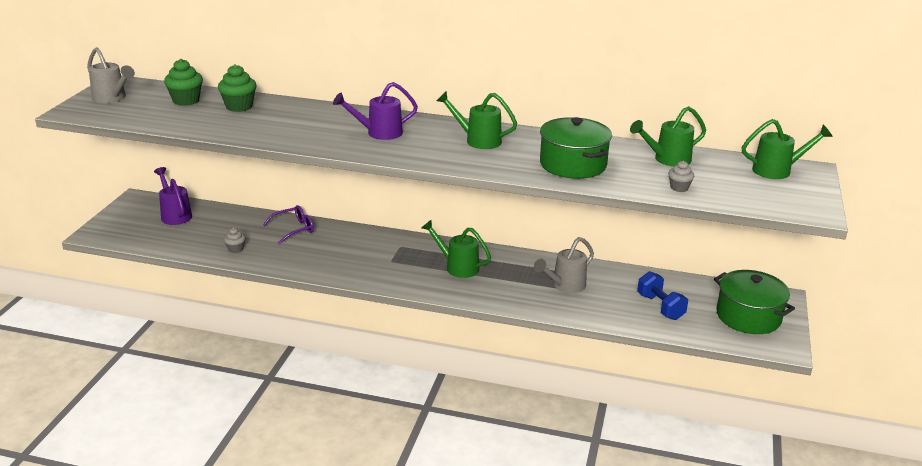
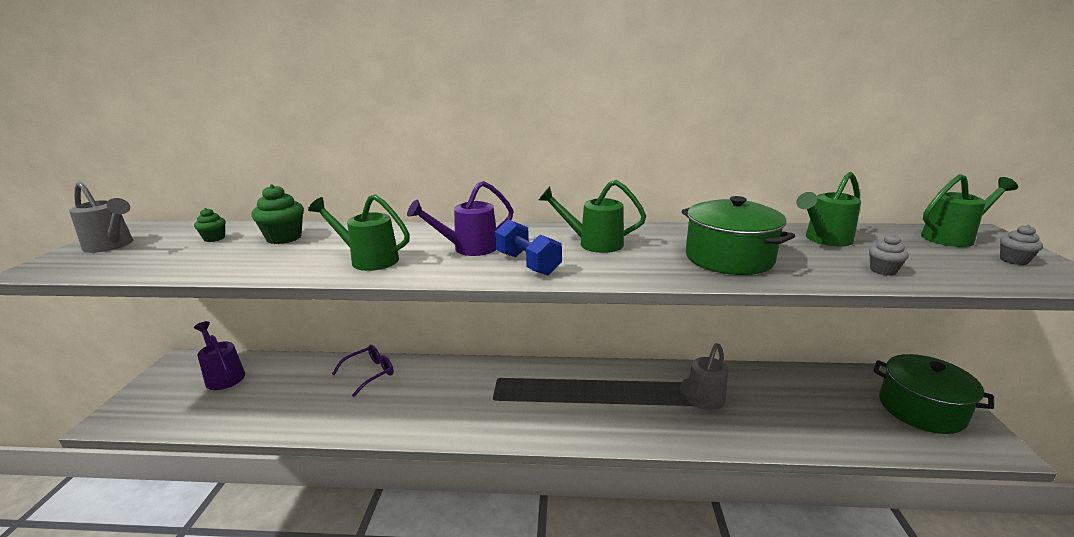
camera: 10 degrees left, 5 degrees down
(186, 101) = (214, 238): green cupcake -> green cupcake, size x0.58
(235, 249) = (298, 413): grey cupcake -> grey cupcake (1013, 260)
(458, 267) = (572, 395): green watering can -> green watering can (368, 260)
(660, 307) = (822, 412): blue dumbbell -> blue dumbbell (527, 264)

